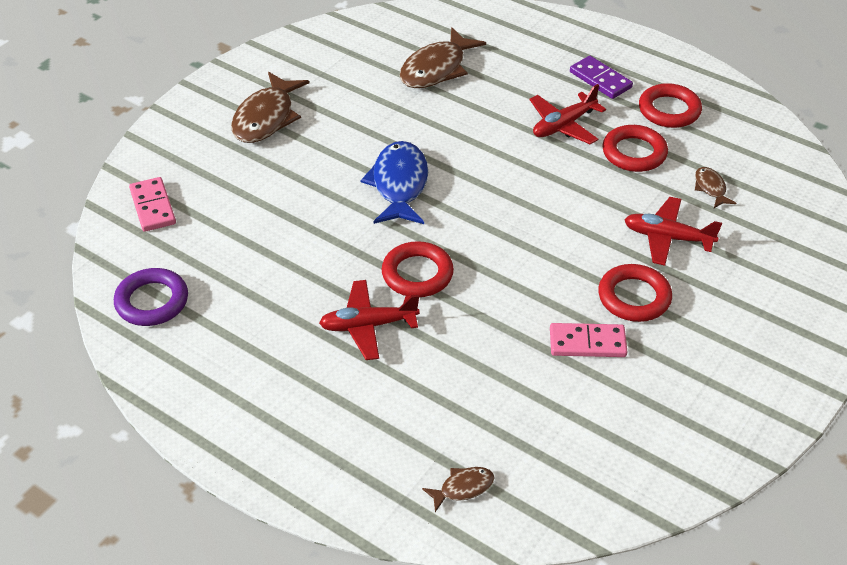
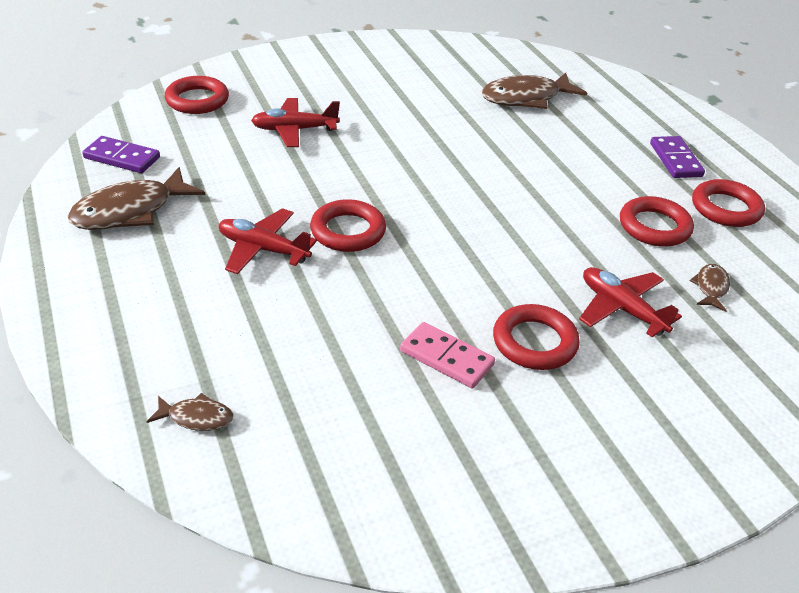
camera: 30 degrees right, 5 degrees down
(152, 301) = (122, 158): purple ring -> purple domino
(153, 207) = (197, 100): pink domino -> red ring
(266, 118) = (348, 79): brown fish -> brown fish (130, 211)
(399, 185) = (404, 162): blue fish -> none
(563, 125) = (603, 179): red plane -> red plane (294, 130)

